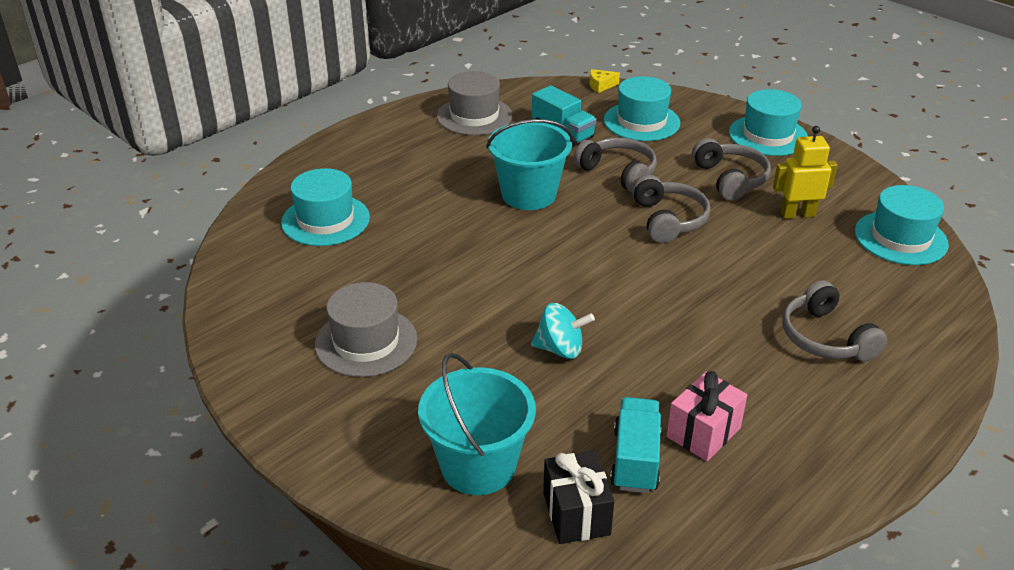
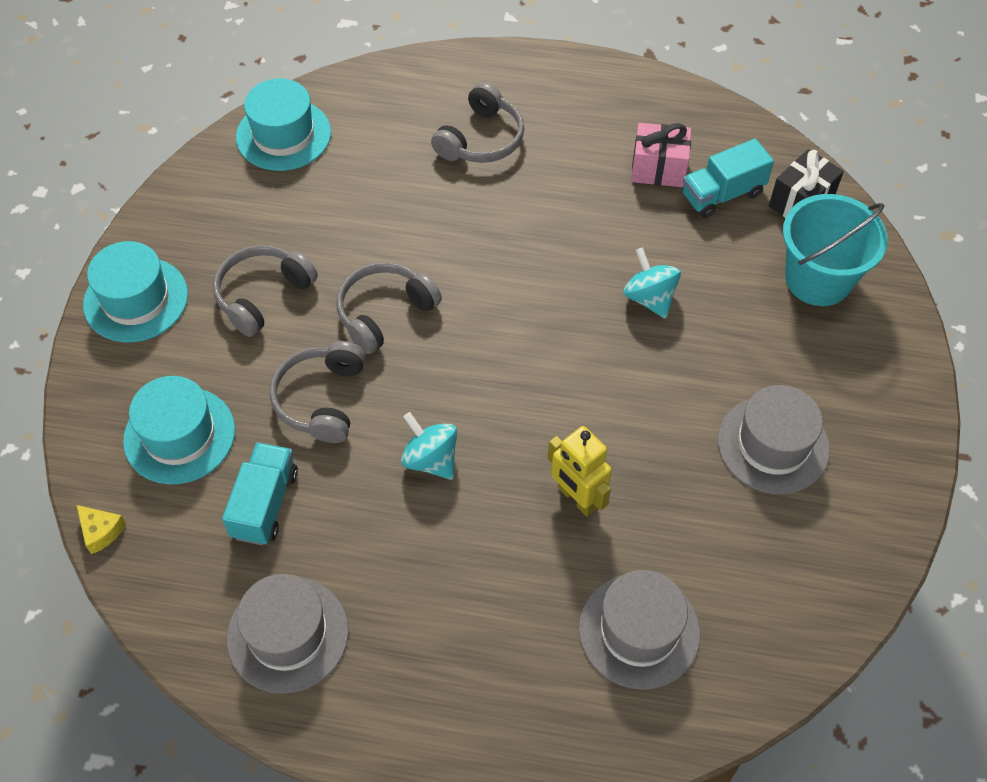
camera: 125 degrees left, 20 degrees up
(325, 220) = (639, 630): turquoise hat -> grey hat
(529, 194) = (430, 459): turquoise bucket -> turquoise spinning top
(797, 214) = (295, 218): yellow robot -> yellow robot (577, 498)

